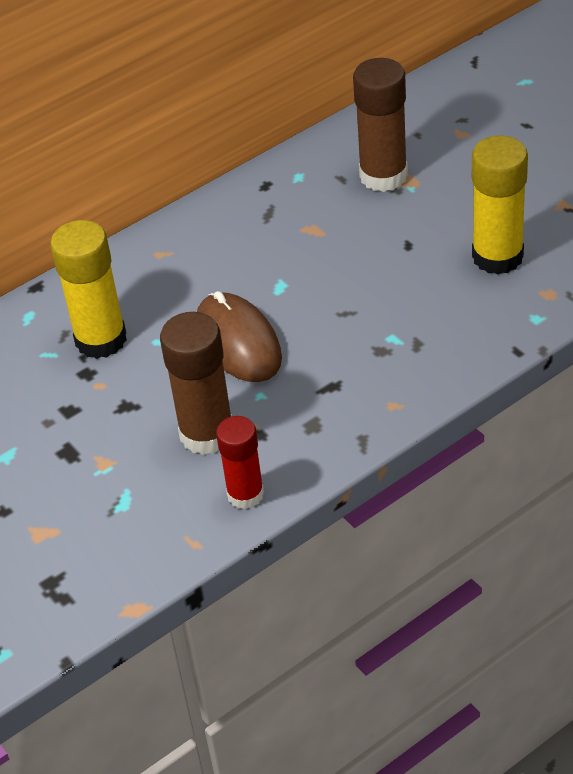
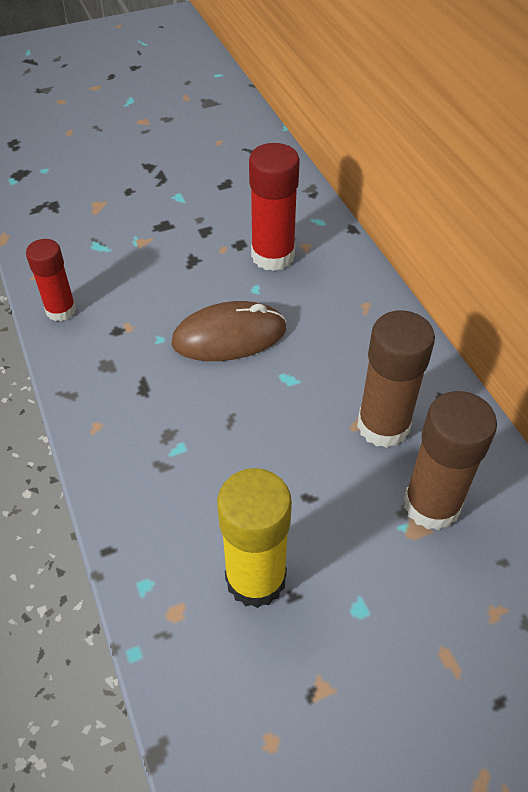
camera: 100 degrees right, 5 degrees up
(101, 339) = (273, 256): yellow glue stick -> red glue stick
(207, 433) = (136, 299): brown glue stick -> brown glue stick (383, 426)

